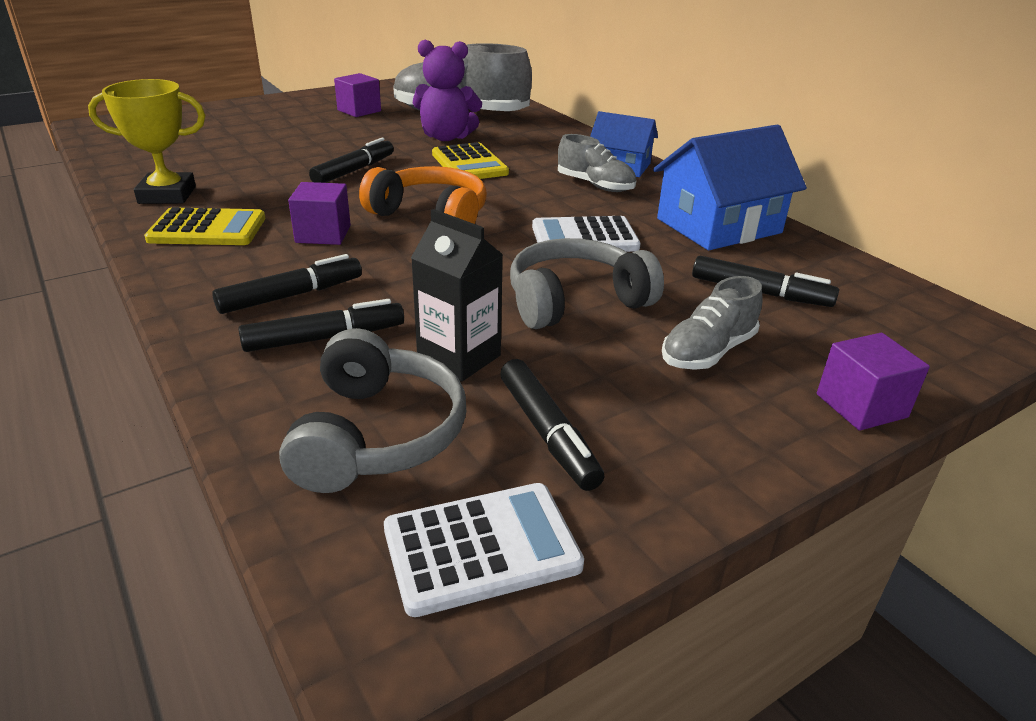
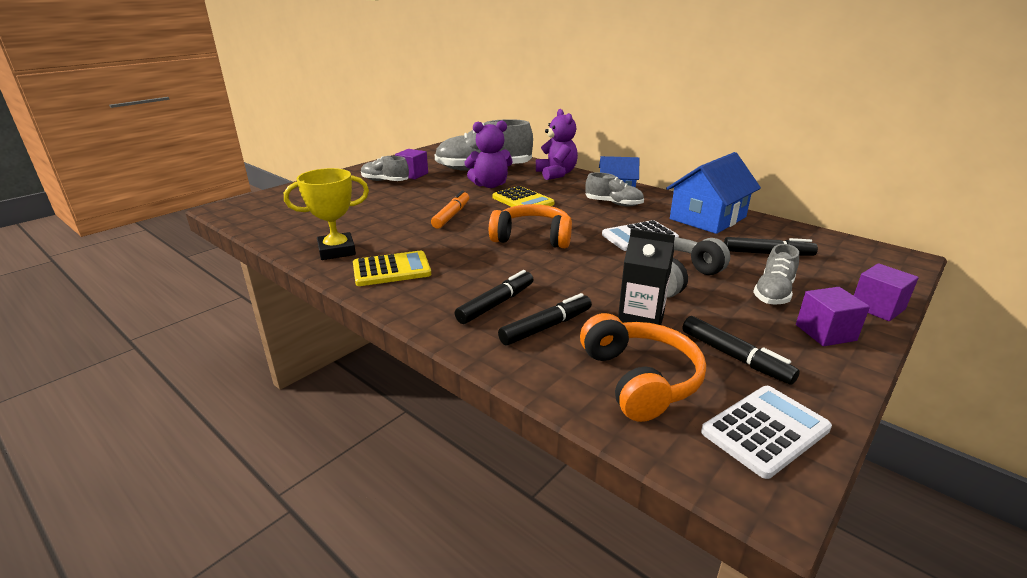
camera: 15 degrees left, 5 degrees down
(315, 115) = (385, 181): none -> grey shoe
(323, 234) = (475, 260): purple cube -> purple cube (825, 332)
(354, 170) = (451, 215): black marker -> orange marker
(377, 434) = (639, 379): grey headphones -> orange headphones
(554, 133) = (556, 174): none -> purple teddy bear

